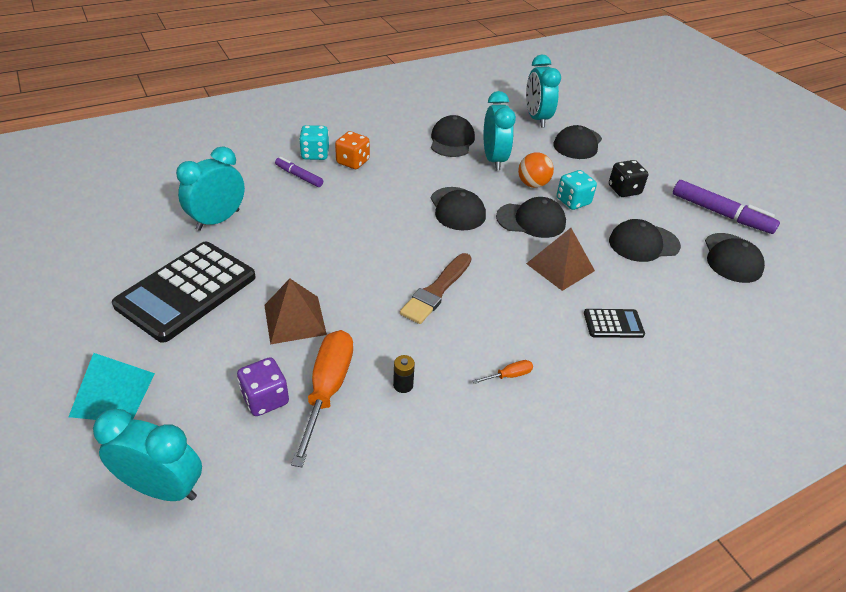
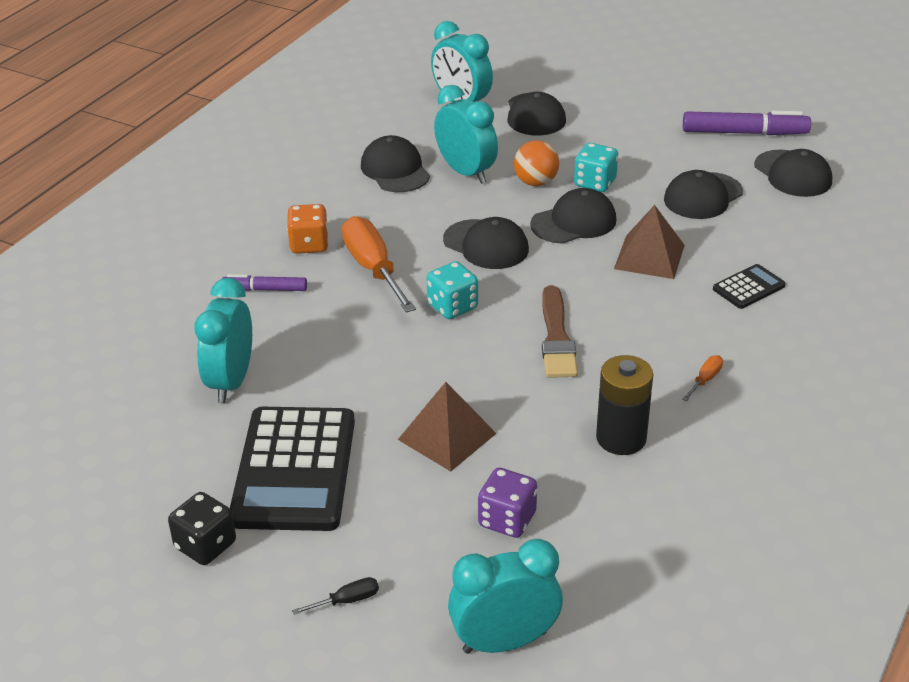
camera: 30 degrees left, 5 degrees down
(112, 394) = (347, 601): turquoise pyramid -> black screwdriver
(315, 154) = (253, 255): turquoise dice -> turquoise dice (452, 306)
(327, 389) = (556, 480): orange screwdriver -> orange screwdriver (373, 269)
(403, 385) = (621, 438): black battery -> black battery, size x2.11
(624, 190) = (632, 148): black dice -> black dice (205, 545)

